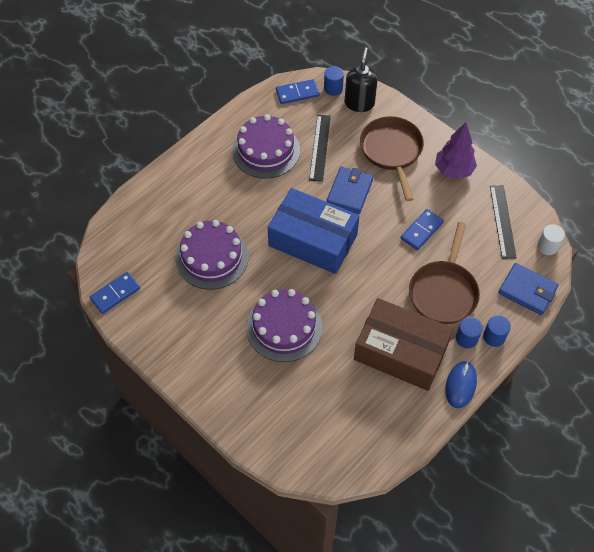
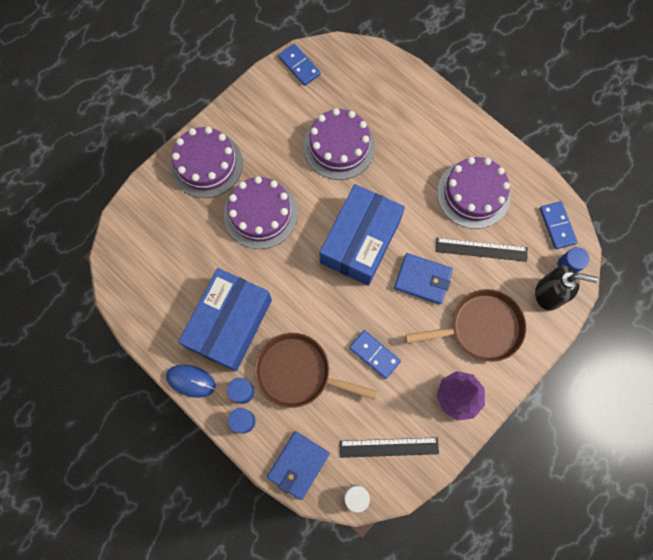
camera: 90 degrees right, 15 degrees up
(226, 381) = (206, 164): none -> purple cake
(400, 352) = (229, 323): brown box -> blue box

